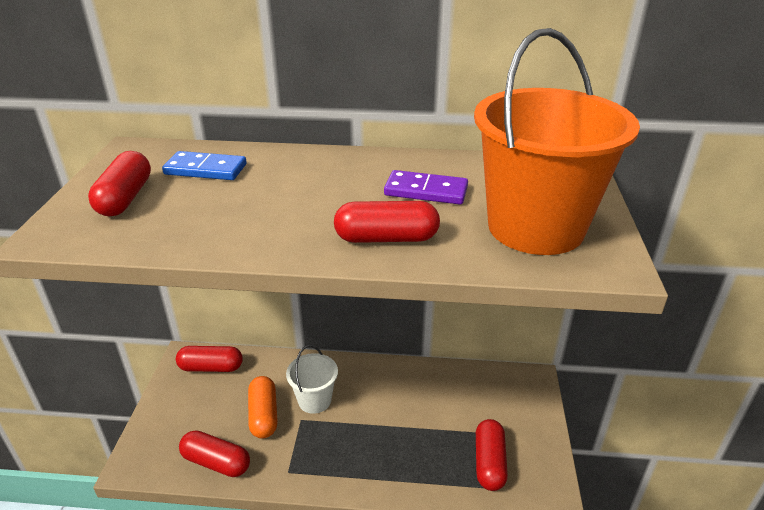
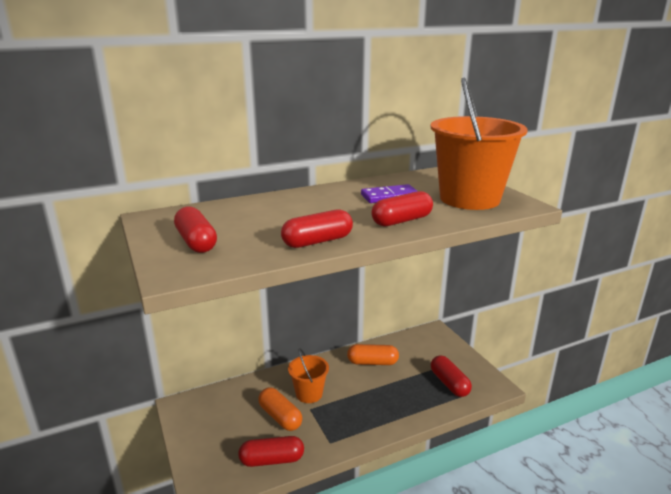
camera: 30 degrees left, 10 degrees down
(205, 169) = (230, 216): blue domino -> none
(211, 367) = (209, 404): red capsule -> red capsule (317, 241)
(314, 400) = (309, 394): white bucket -> orange bucket
(417, 391) = (372, 362): none -> orange capsule

